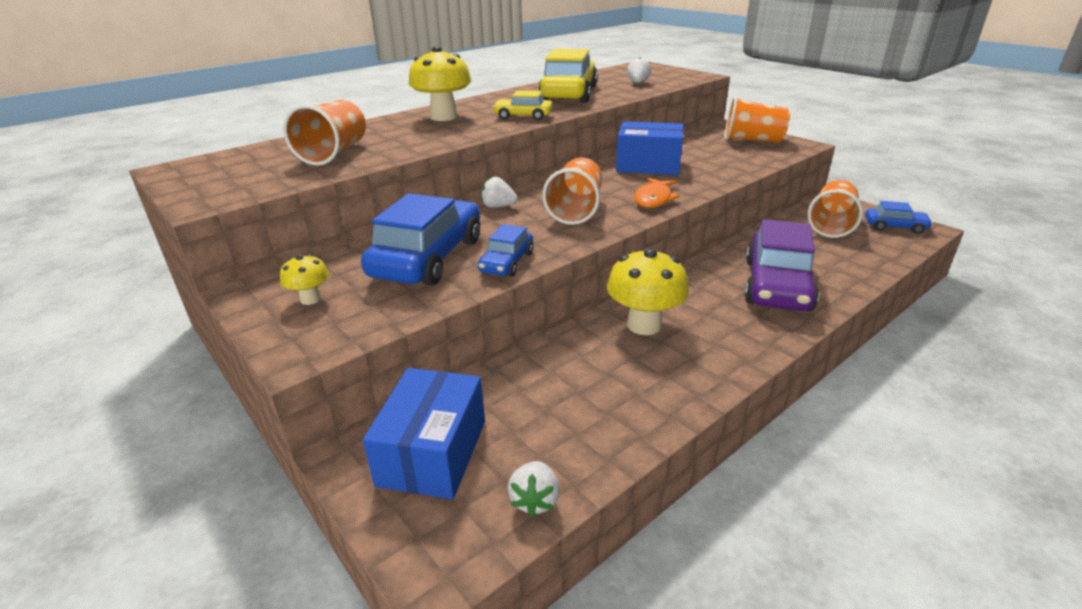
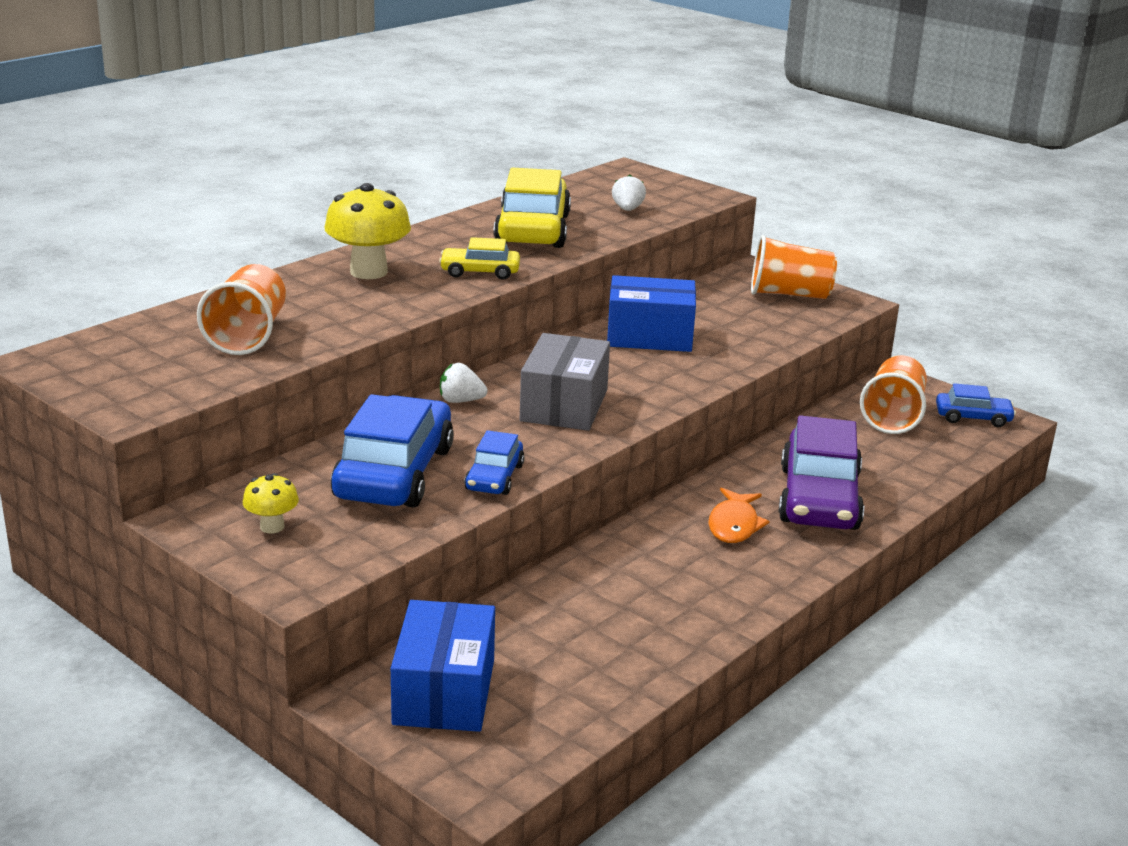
camera: 10 degrees left, 5 degrees down
(535, 500) = (566, 728): white strawberry -> none
(576, 210) = (564, 405): orange cup -> grey box
(644, 325) = (659, 551): yellow mushroom -> none
(654, 199) = (662, 389): orange fish -> orange fish (734, 525)

